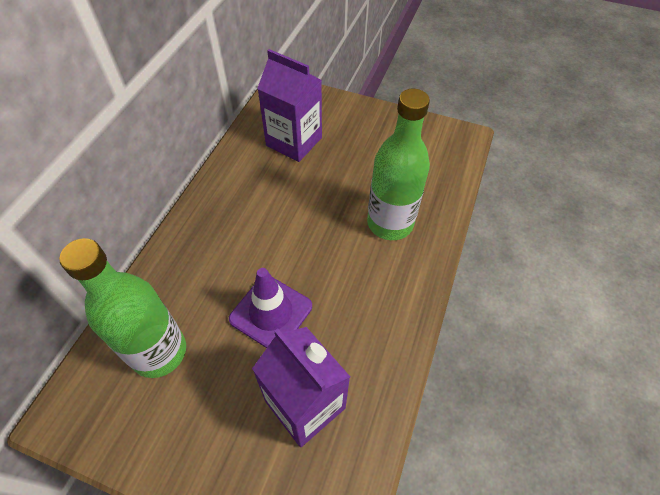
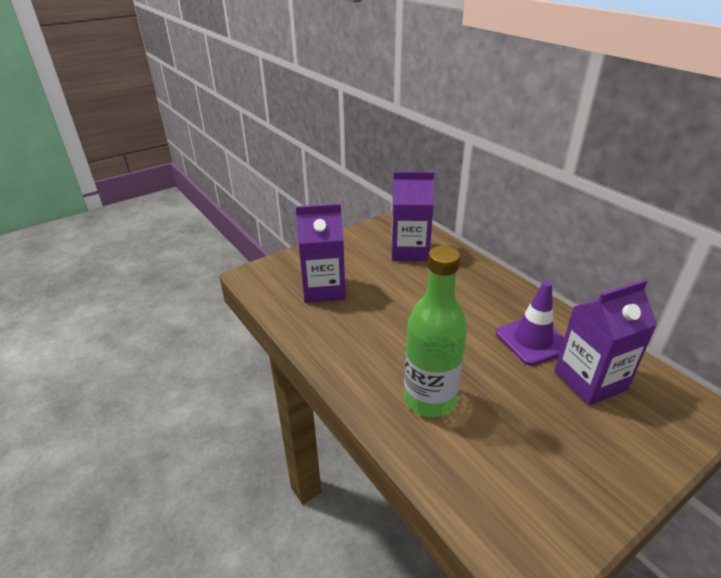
camera: 125 degrees right, 20 degrees down
(159, 352) = (409, 251): green bottle -> purple carton
(271, 312) = (398, 297): purple traffic cone -> purple traffic cone (532, 340)

